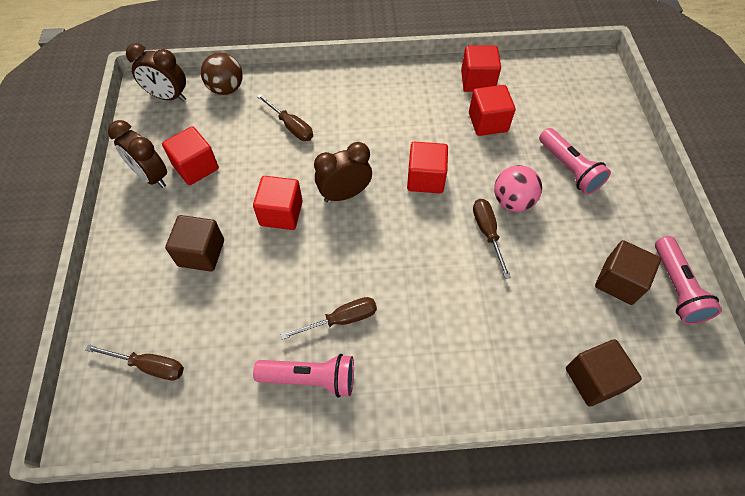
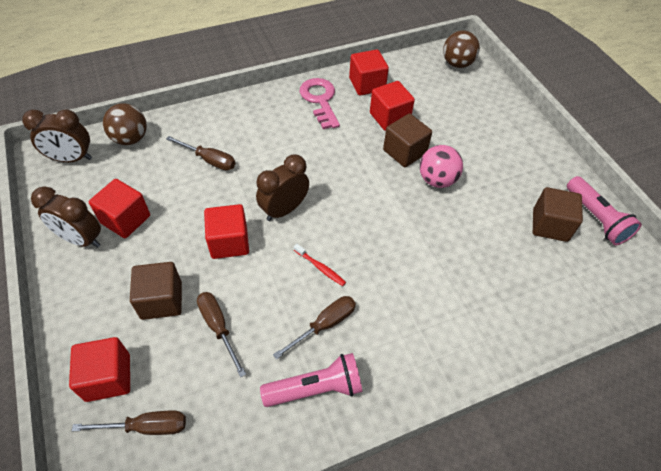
camera: 20 degrees left, 5 degrees down
(358, 261) = (320, 267): none -> red toothbrush
(422, 88) = (320, 100): none -> pink key
(425, 178) = (353, 178): red cube -> red cube (108, 377)
(487, 233) = (426, 212): brown screwdriver -> brown screwdriver (218, 327)
(569, 169) = (473, 141): pink flashlight -> none
(586, 78) = (457, 64): none -> brown ball
(593, 379) = (562, 313): brown cube -> brown cube (404, 152)

